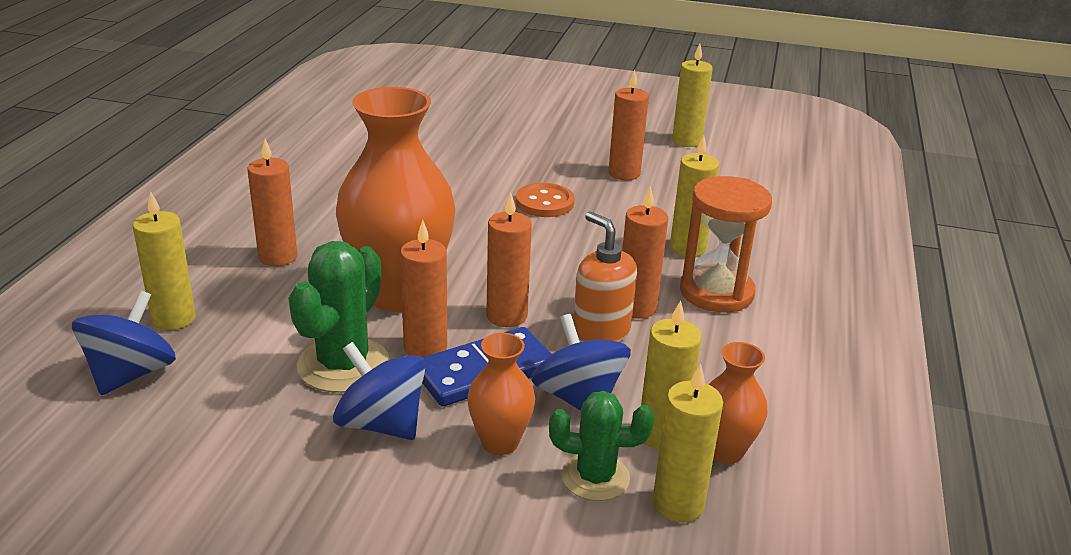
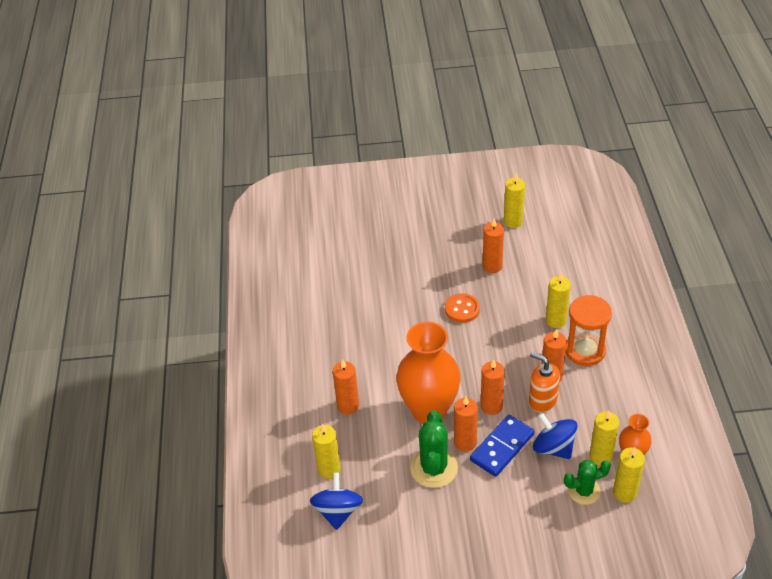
camera: 15 degrees left, 15 degrees up
(381, 424) = (475, 496): blue spinning top -> none
(500, 442) = (533, 487): orange vase -> none

